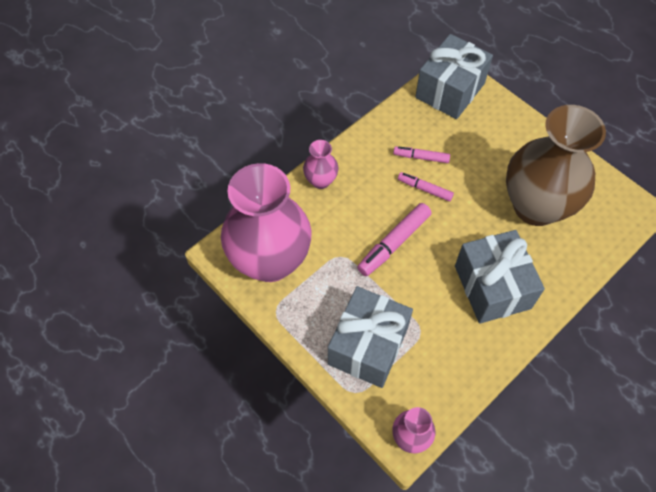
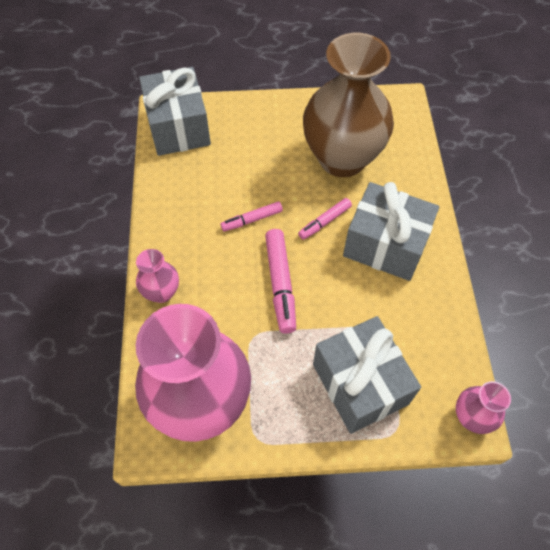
camera: 50 degrees left, 0 degrees up
(421, 157) = (219, 198): pink marker -> pink marker (324, 222)

